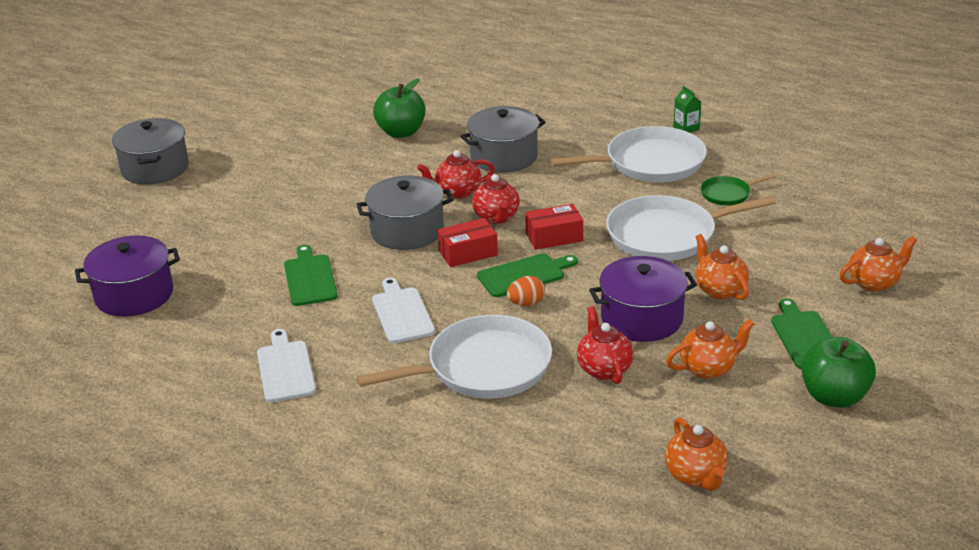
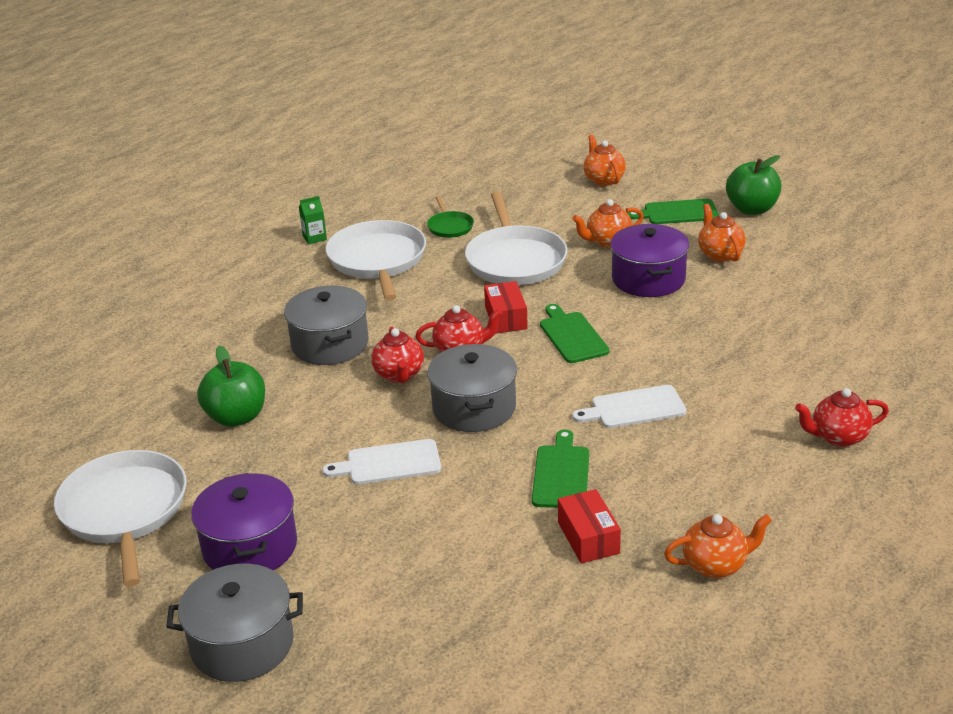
camera: 85 degrees left, 0 degrees up
(134, 295) = (582, 621): purple pot -> purple pot (250, 547)
(285, 369) = (733, 481): white cutting board -> white cutting board (389, 463)
(310, 278) = (561, 474): green cutting board -> green cutting board turned 105 degrees clockwise
(468, 253) = (526, 368): red box -> red box (588, 538)
(483, 367) = (724, 360): white pan -> white pan (125, 511)
(526, 303) = (621, 336): orange egg -> none
(604, 369) = (723, 300): red teapot -> red teapot (838, 437)
(695, 476) = (854, 268): orange teapot -> orange teapot (715, 565)

